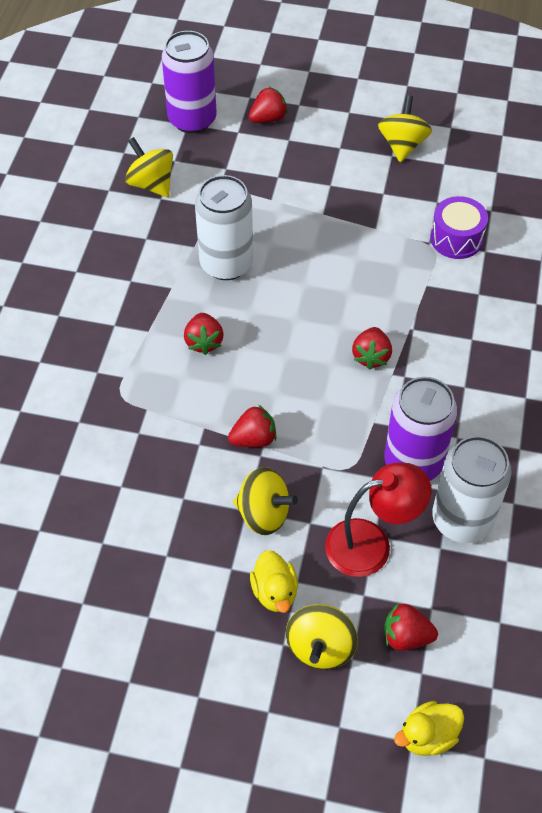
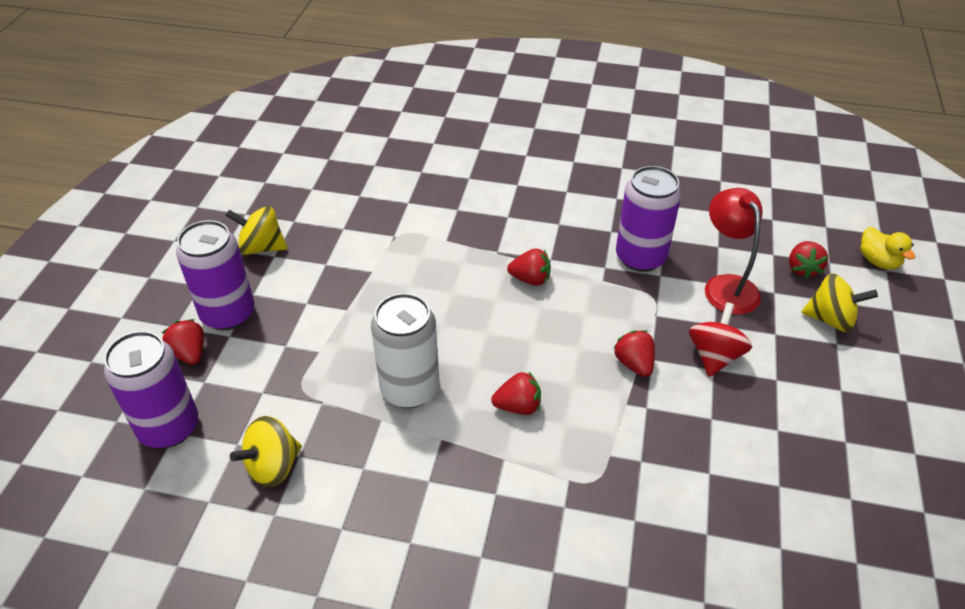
camera: 90 degrees left, 10 degrees down
(264, 514) = (714, 356): yellow spinning top -> red spinning top
(275, 592) = (790, 348): yellow duck -> none
(314, 135) = (228, 314): none -> purple can
(456, 239) = (392, 218): purple drum -> none
(462, 519) = (689, 233): white can -> none

